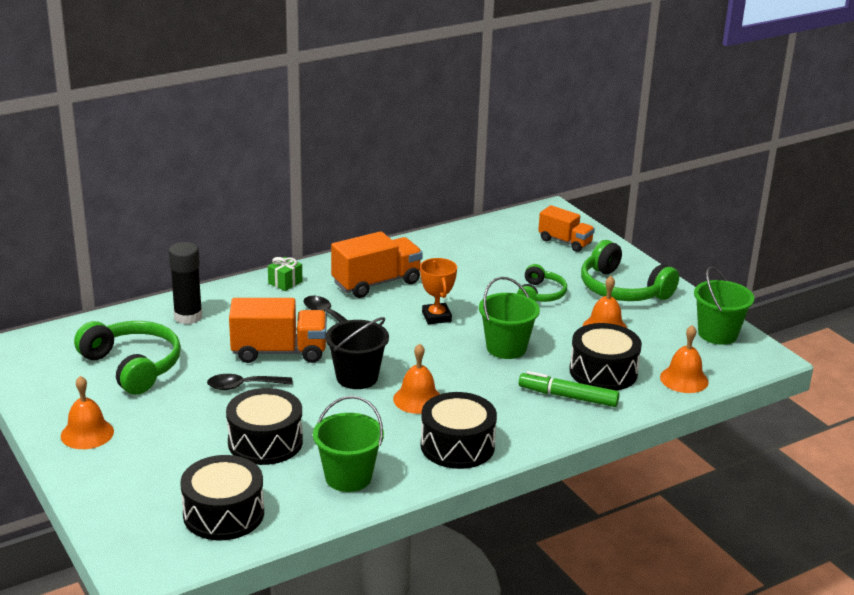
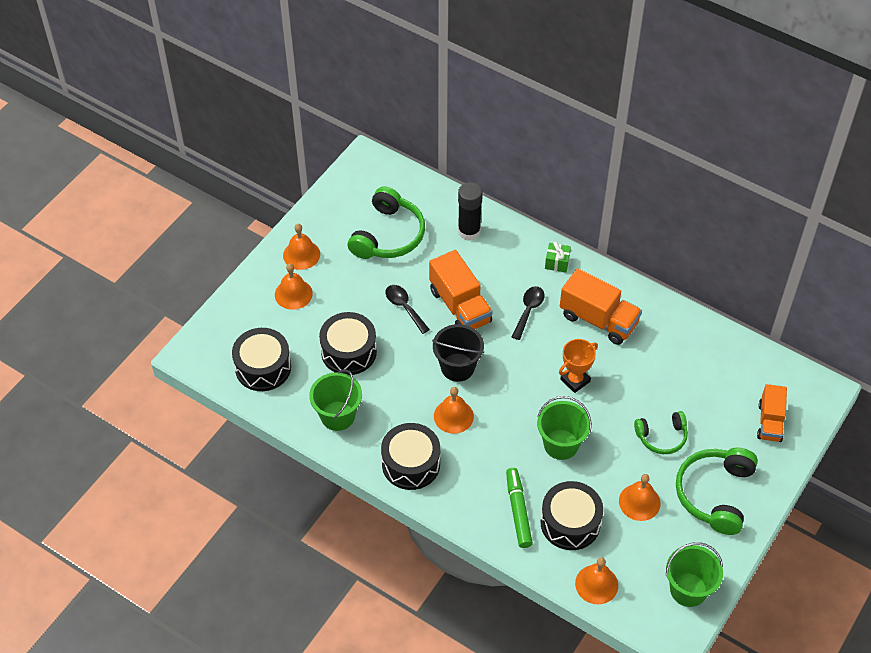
camera: 65 degrees right, 25 degrees up
(138, 457) = (293, 294): none -> orange bell

